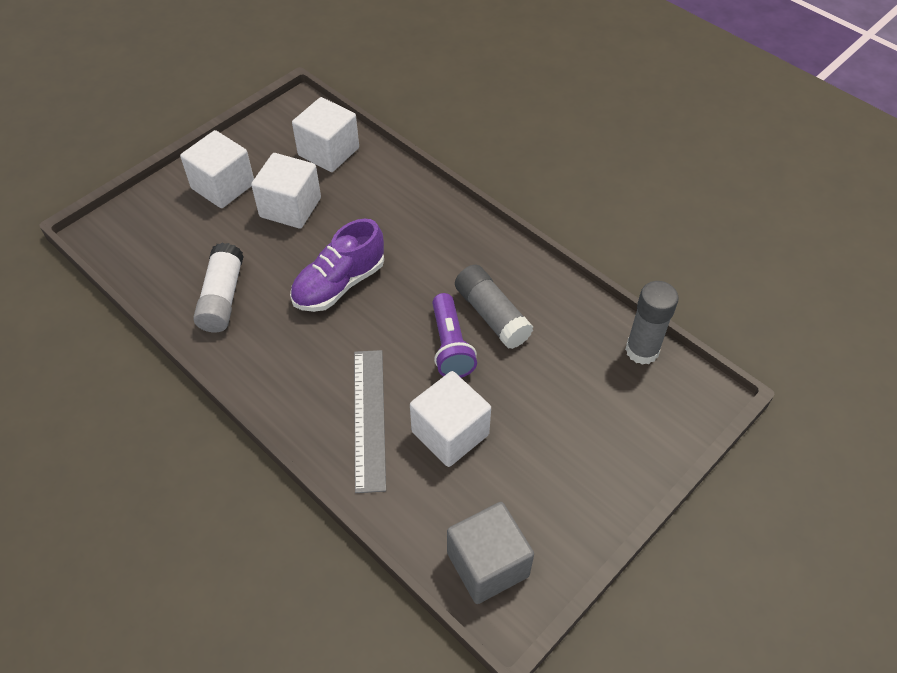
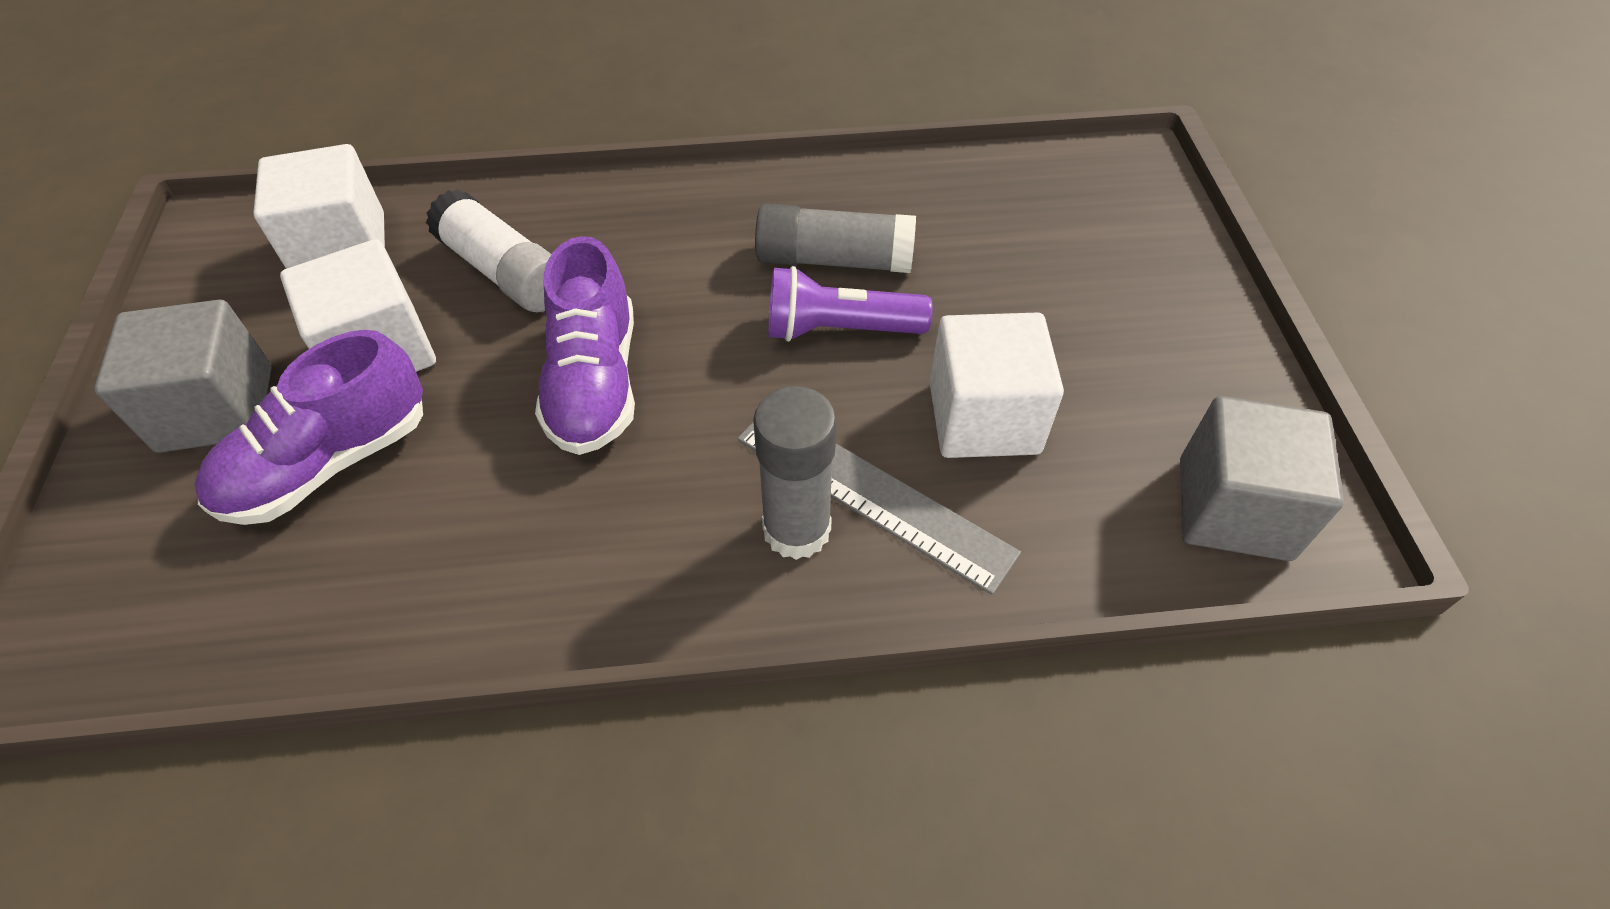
camera: 50 degrees left, 0 degrees up
(222, 297) = (435, 547): white glue stick -> white glue stick (504, 271)
(223, 186) = (216, 408): white cube -> grey cube
(229, 237) = (329, 463): none -> purple shoe
(450, 346) = (839, 329): purple flashlight -> purple flashlight turned 150 degrees clockwise
(642, 350) = (1026, 169): grey glue stick -> grey glue stick (796, 529)

